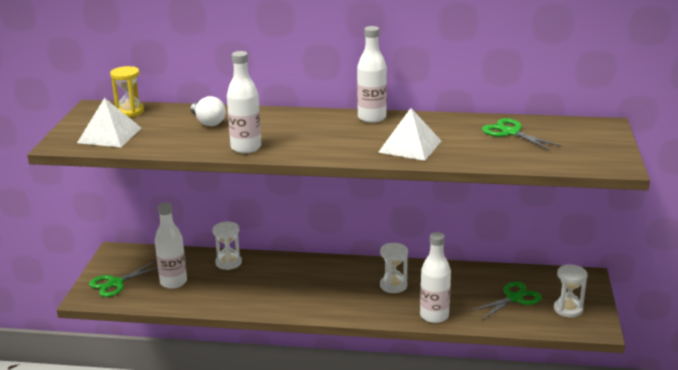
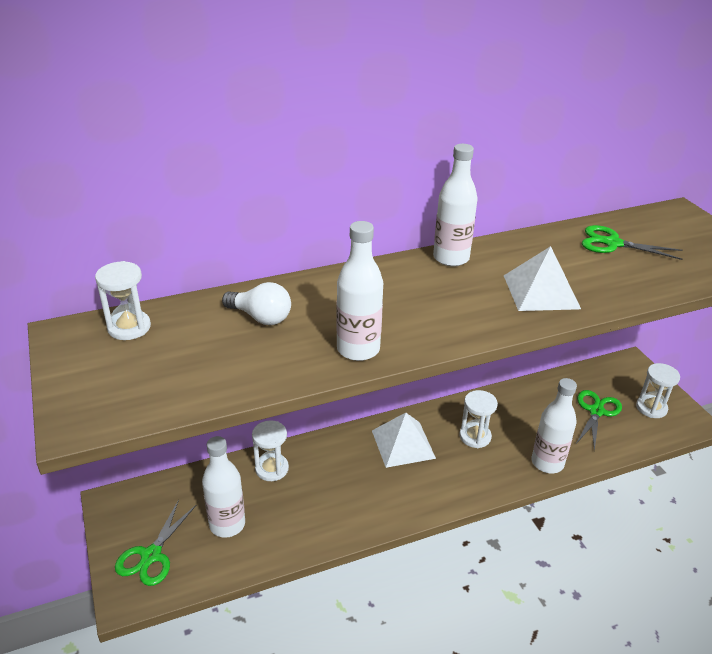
camera: 30 degrees left, 10 degrees up
(109, 135) = (141, 382): white pyramid -> white pyramid (403, 444)
(130, 112) = (129, 327): yellow hourglass -> white hourglass

